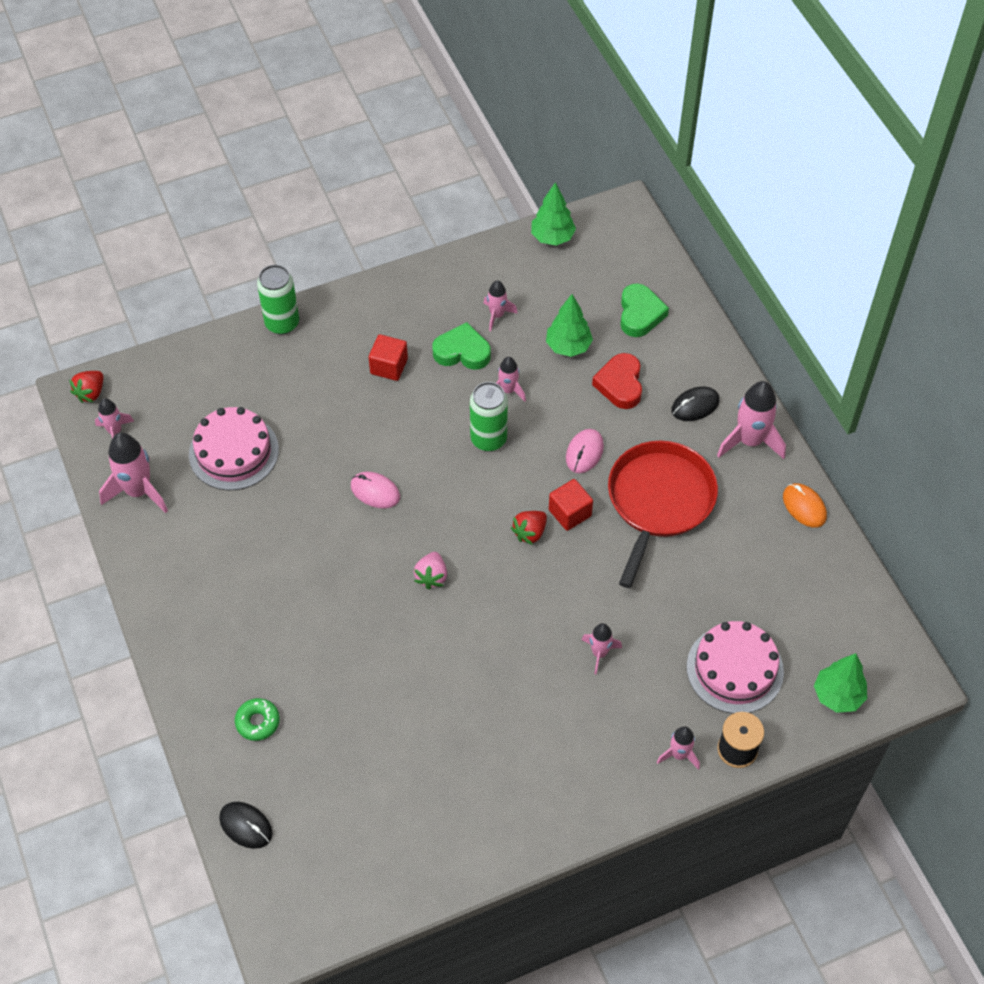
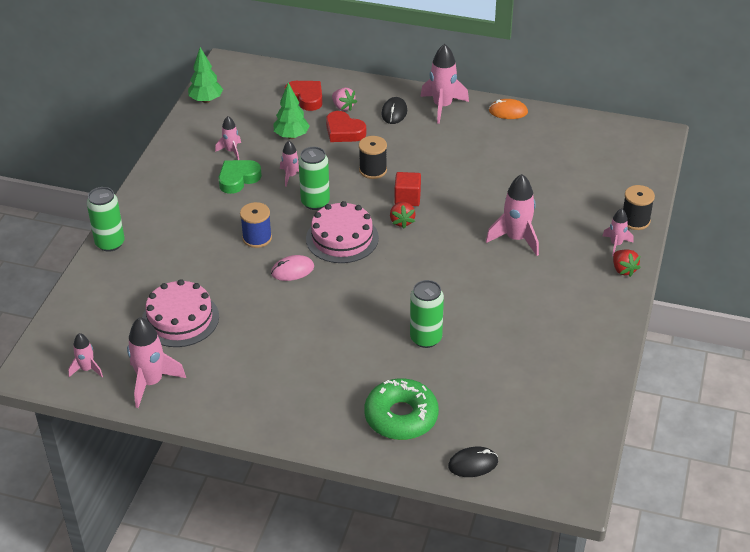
camera: 50 degrees left, 15 degrees down
(91, 393) = (38, 365): red strawberry -> red strawberry (623, 270)
(258, 722) = (401, 417): green donut -> green donut, size x1.97
(379, 671) = (426, 338): none -> green can
(389, 366) = (207, 215): red cube -> none
(393, 430) = (257, 238): none -> blue spool
(431, 576) = (384, 279): pink strawberry -> pink strawberry (343, 107)
(584, 452) = (373, 170): pink mouse -> black spool
(599, 653) = (516, 239): pink rocket -> pink rocket, size x1.76
(640, 314) = (306, 98): green heart -> red heart
(659, 501) = (441, 160): red pan -> none
(735, 669) = (583, 193): pink cake -> pink cake (342, 238)
(838, 695) = (639, 166): green tree -> none

